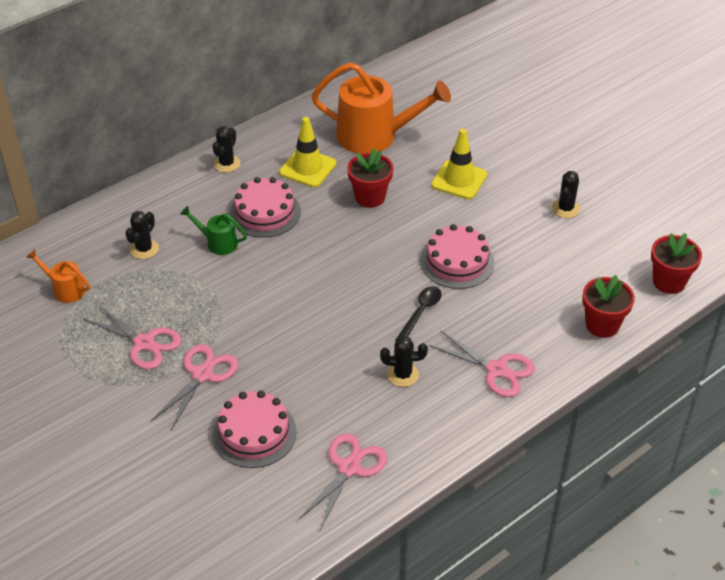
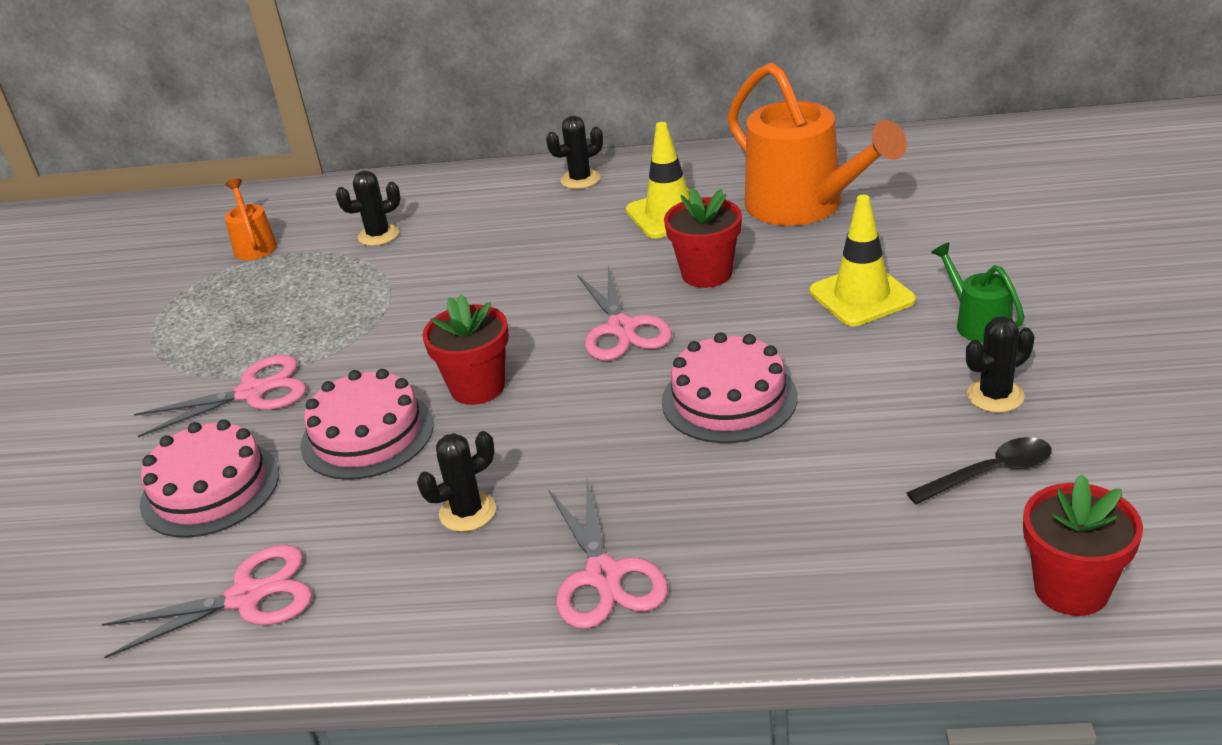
camera: 45 degrees right, 10 degrees down
(144, 343) = (246, 331): pink scissors -> pink scissors (621, 328)
(217, 243) = (460, 257): green watering can -> green watering can (977, 323)
(265, 212) = (555, 245): pink cake -> pink cake (367, 434)
(402, 375) = (467, 512): black cactus -> black cactus turned 75 degrees counterclockwise
(420, 313) = (593, 443): black spoon -> black spoon (990, 473)
(602, 325) = (859, 597): red flower pot -> red flower pot (477, 387)

